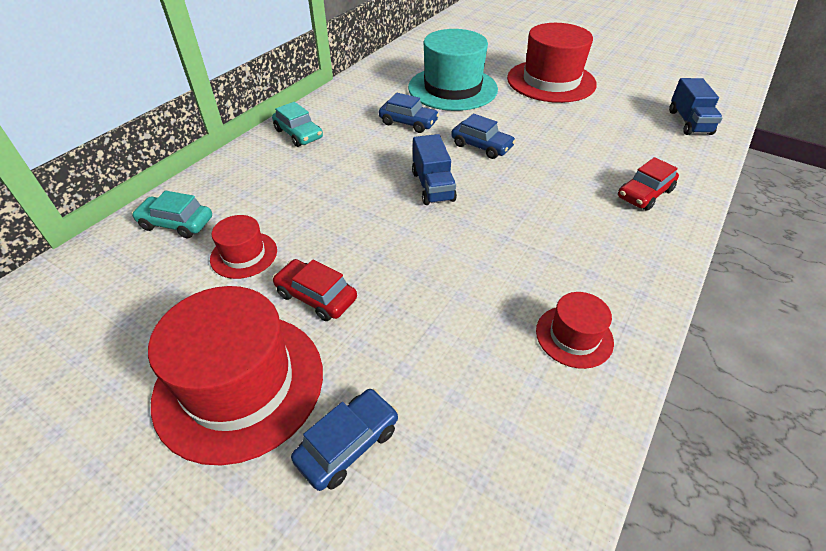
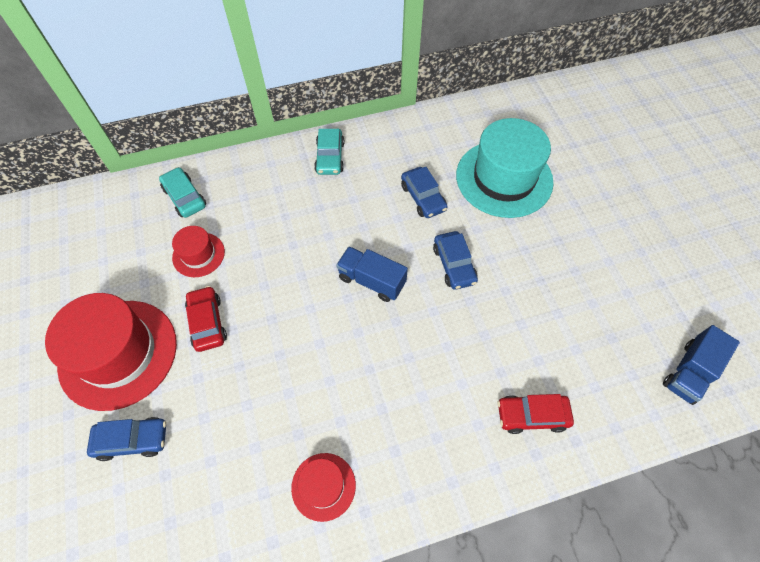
camera: 40 degrees right, 15 degrees up
(433, 186) = (371, 281): blue truck -> blue truck turned 90 degrees clockwise
(551, 81) = (610, 226): red hat -> none

